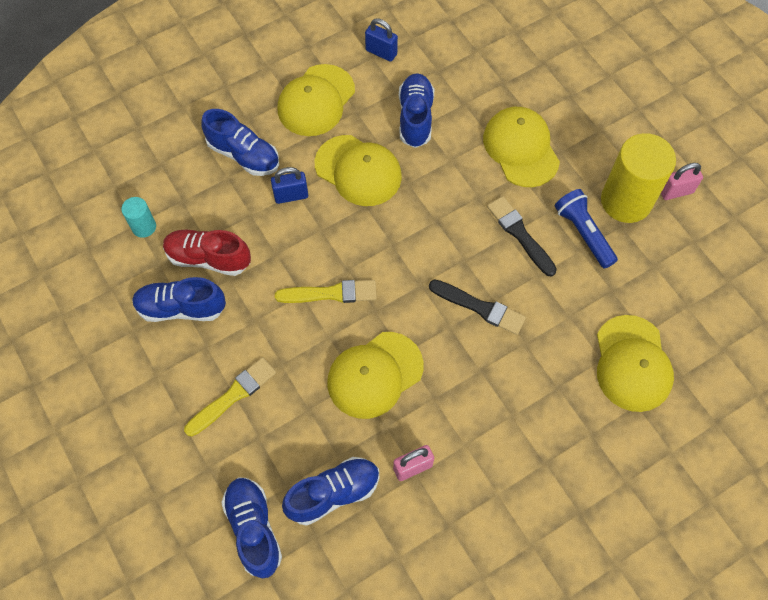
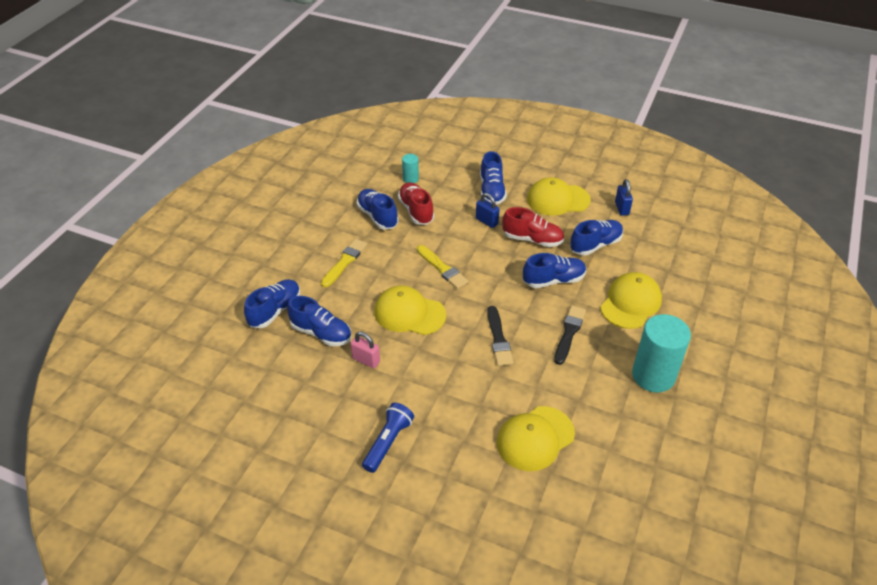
camera: 55 degrees right, 20 degrees down
(233, 396) = (344, 262): yellow brush -> yellow brush turned 75 degrees counterclockwise
(358, 171) = (532, 239): yellow cap -> red shoe
(436, 195) = (553, 280): none -> blue shoe
(583, 233) = (604, 365): blue flashlight -> blue flashlight (388, 442)
(626, 201) = (653, 375): yellow cylinder -> turquoise cylinder
(676, 191) = (692, 400): pink padlock -> none

